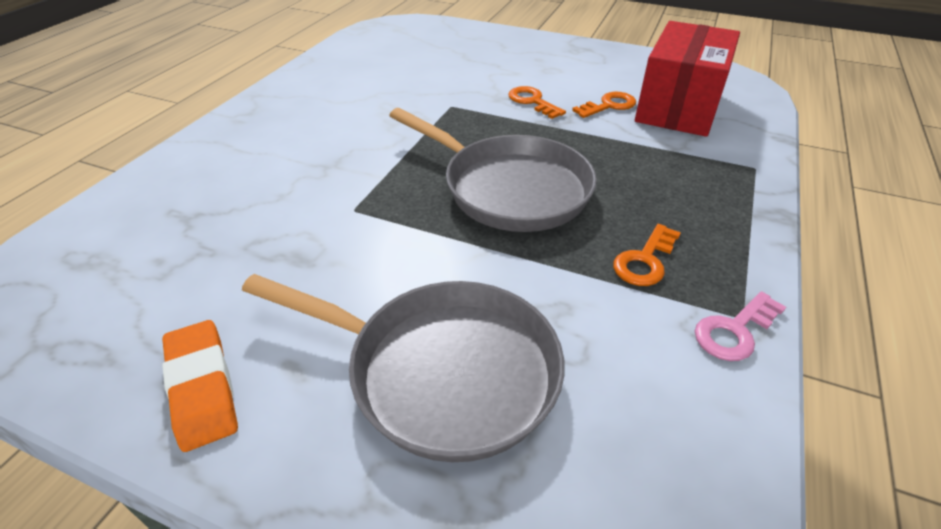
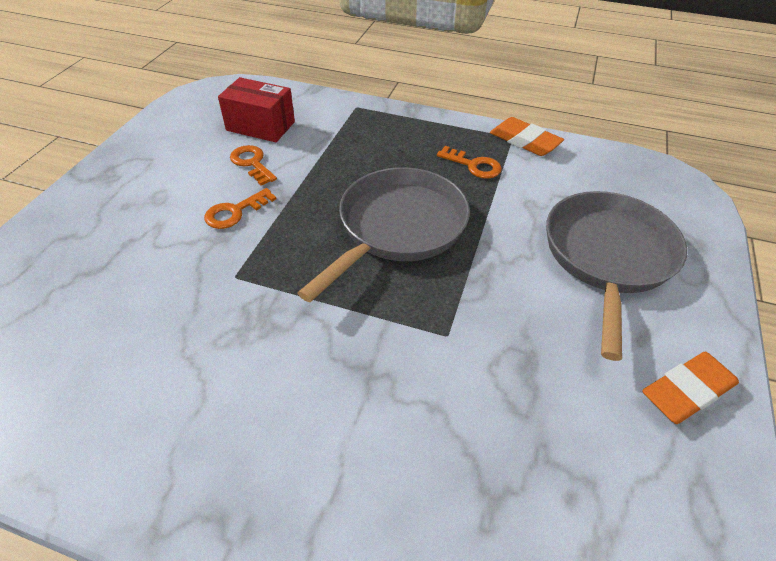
camera: 95 degrees left, 5 degrees up
(678, 107) = (260, 126): red box -> red box, size x0.65
(734, 331) = (524, 141): pink key -> orange eraser

